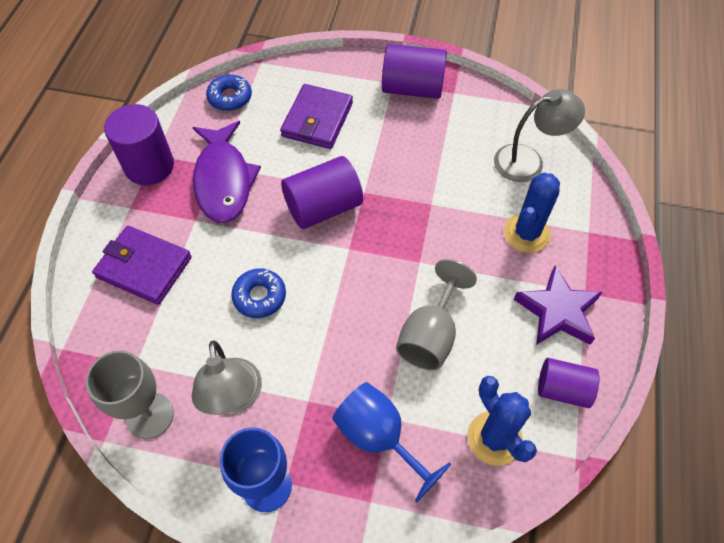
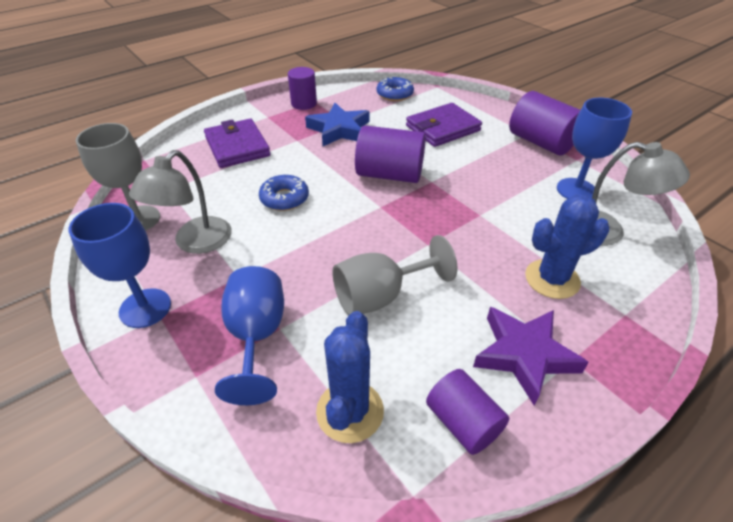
camera: 40 degrees right, 15 degrees down
(149, 166) = (304, 104): purple cylinder -> purple cylinder, size x0.65
(223, 180) = (339, 130): purple fish -> blue star
(478, 130) = (576, 190): none -> blue goblet

